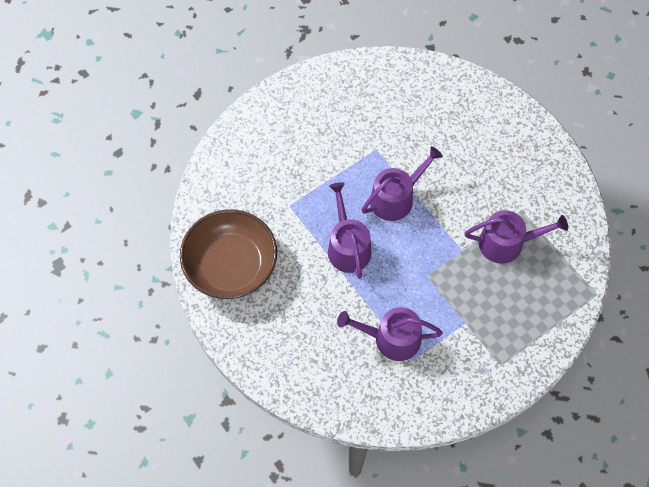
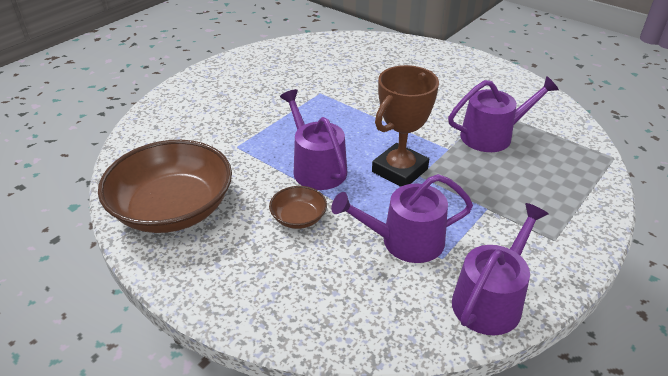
camera: 15 degrees left, 25 degrees down
(321, 297) = (298, 218): none -> brown bowl
(396, 198) = (356, 122): purple watering can -> purple watering can (491, 299)
(413, 266) = (399, 170): none -> brown trophy

